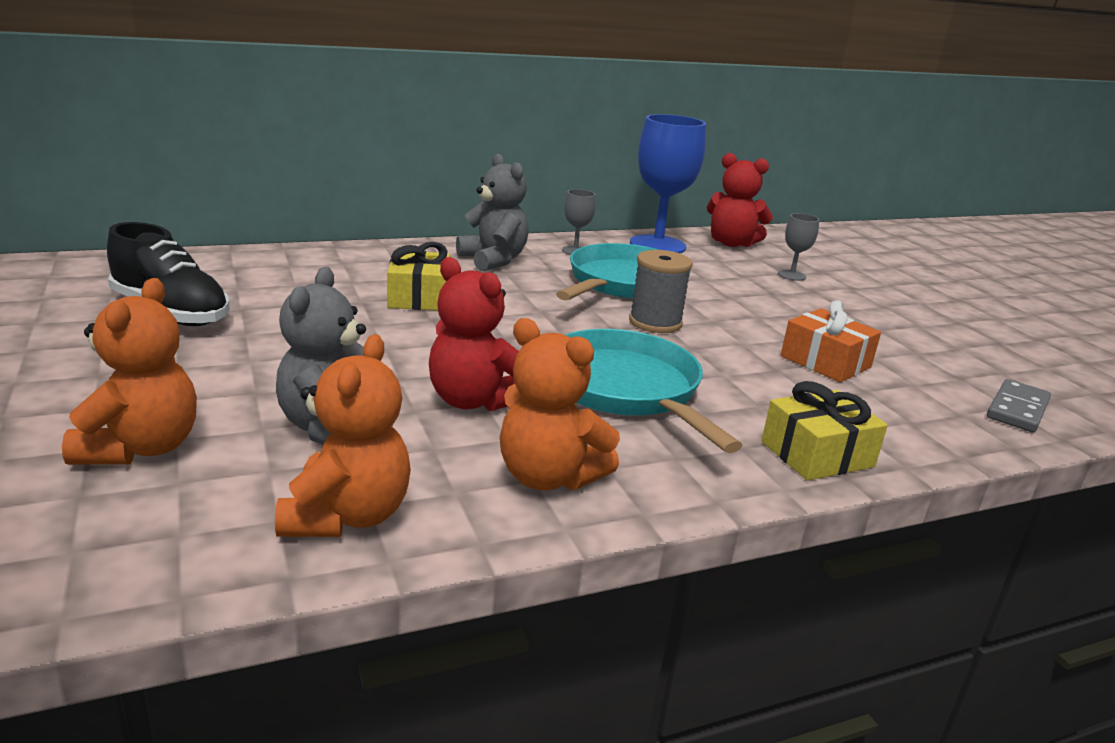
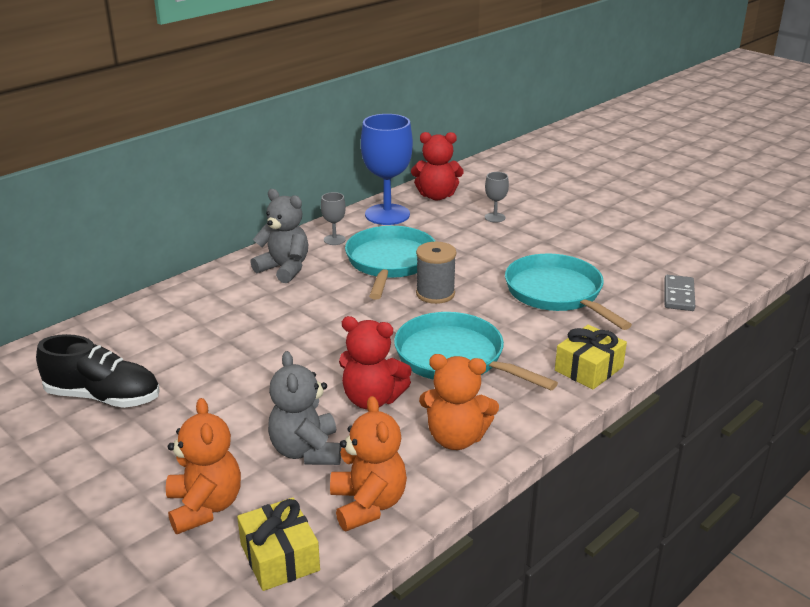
camera: 20 degrees left, 5 degrees up
(419, 297) = (263, 323): yellow gift -> yellow gift (279, 557)
(825, 362) = (557, 293): orange gift -> turquoise pan

